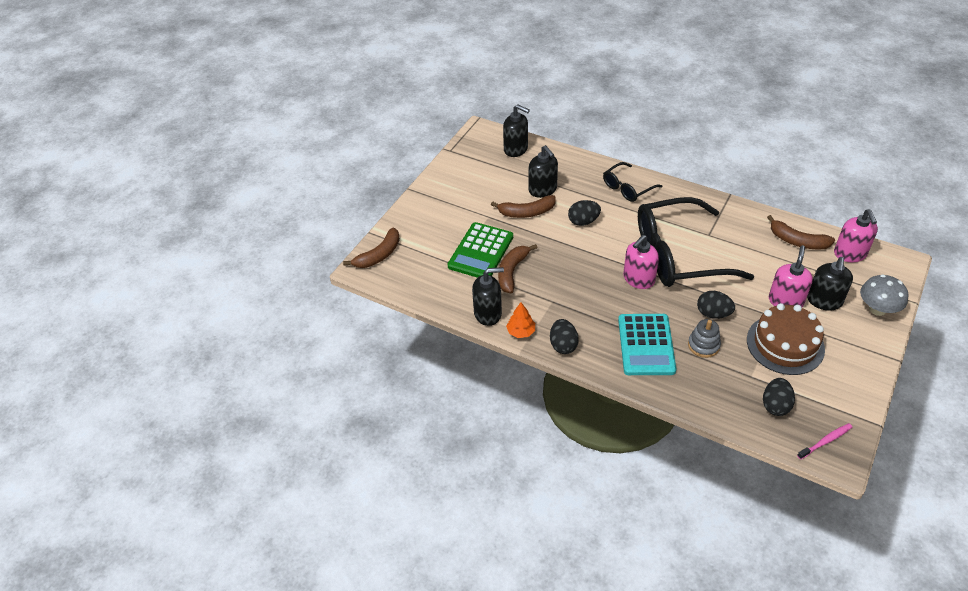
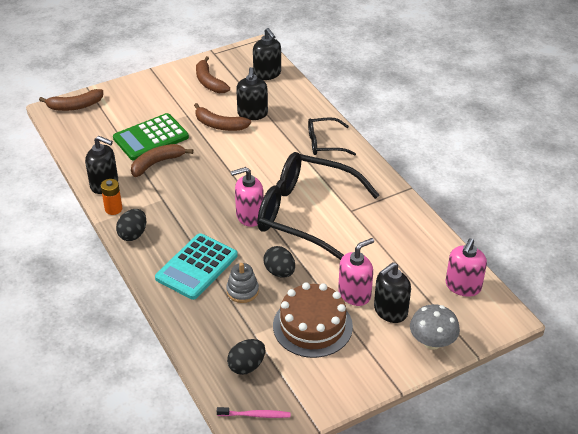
camera: 30 degrees right, 5 degrees down
(521, 331) = (113, 209): orange tree -> orange battery
(583, 221) = (257, 152): black egg -> none
(797, 241) = (425, 253): brown banana -> brown banana (209, 82)

